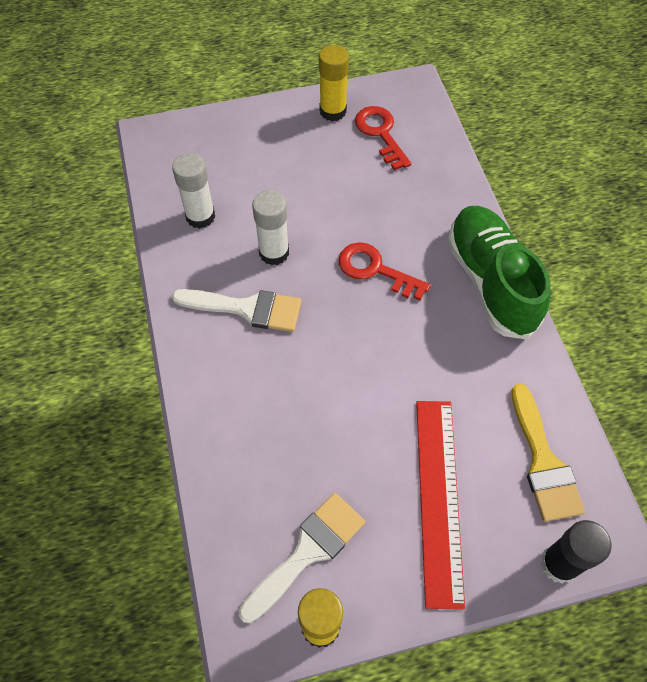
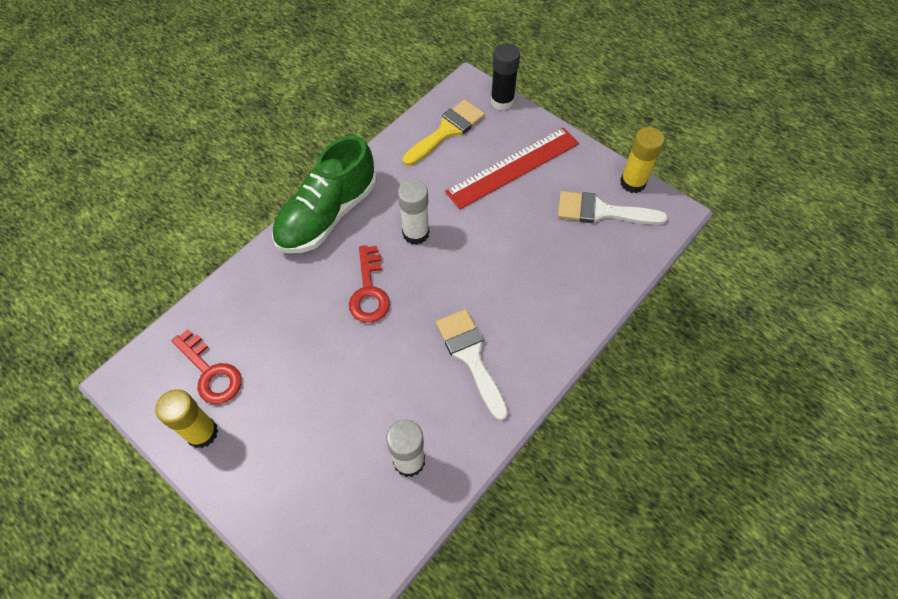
camera: 125 degrees left, 0 degrees up
(274, 253) = (404, 373): white glue stick -> white glue stick (416, 233)
(380, 134) = (210, 372): red key -> red key turned 75 degrees counterclockwise

